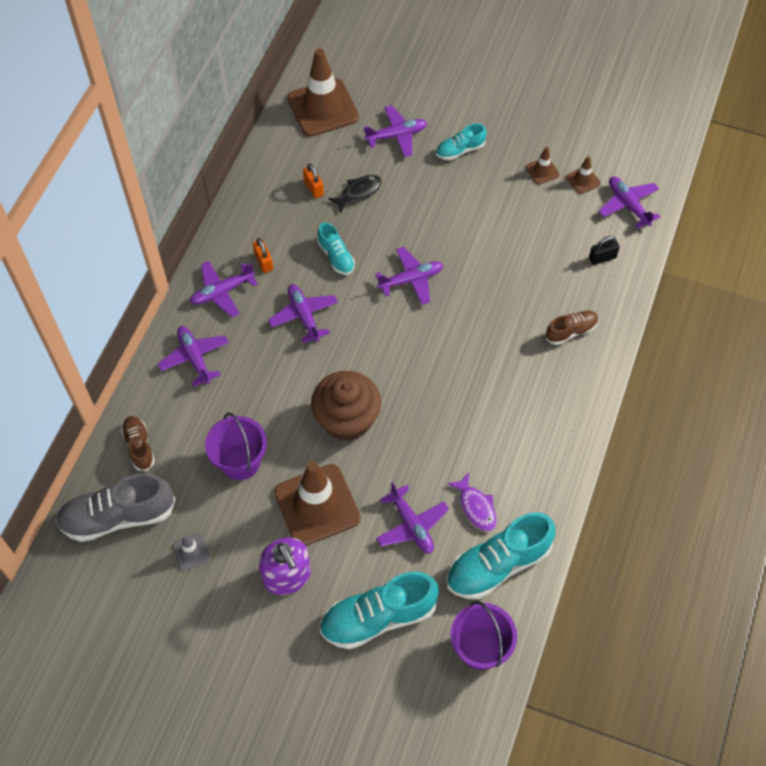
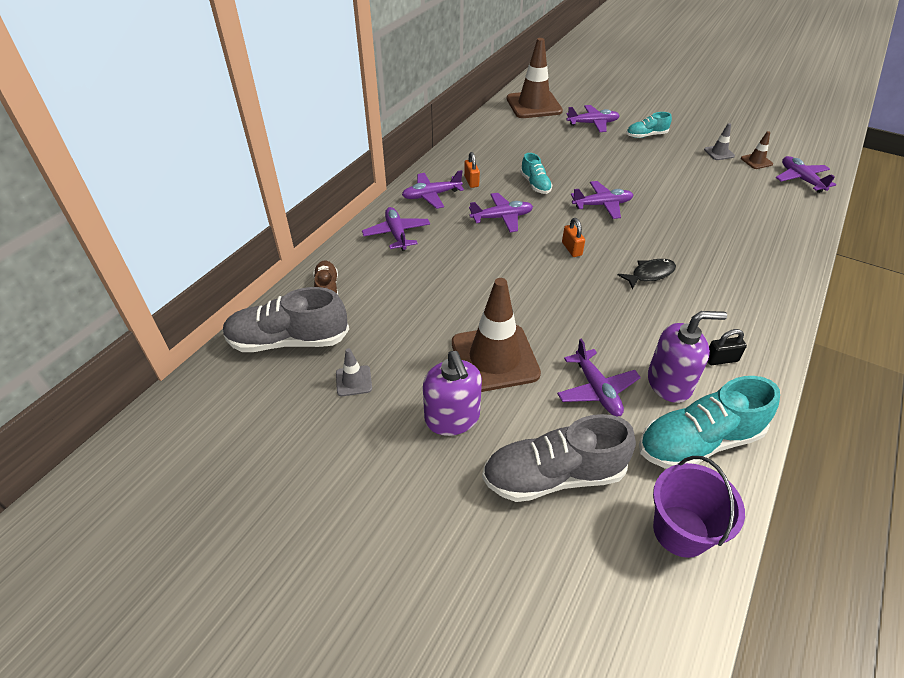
camera: 10 degrees right, 15 degrees down
(240, 462) = (422, 313): purple bucket -> none
(304, 316) = (501, 218): purple plane -> purple plane turned 90 degrees clockwise
(313, 188) = (521, 144): orange padlock -> orange padlock (571, 249)
(347, 419) = (534, 293): brown cupcake -> none
(358, 193) = (558, 150): black fish -> black fish (650, 274)
(378, 617) = (553, 476): turquoise shoe -> grey shoe
(476, 507) = (669, 383): purple fish -> purple soap dispenser
(542, 171) = (719, 153): brown traffic cone -> grey traffic cone
(571, 331) = (759, 255): brown shoe -> none
(602, 258) = (782, 209): black padlock -> black padlock (721, 359)

